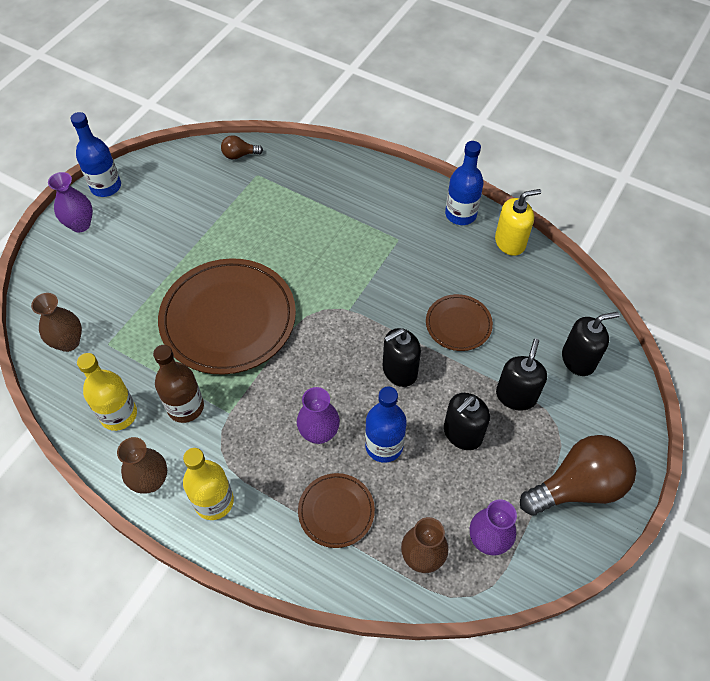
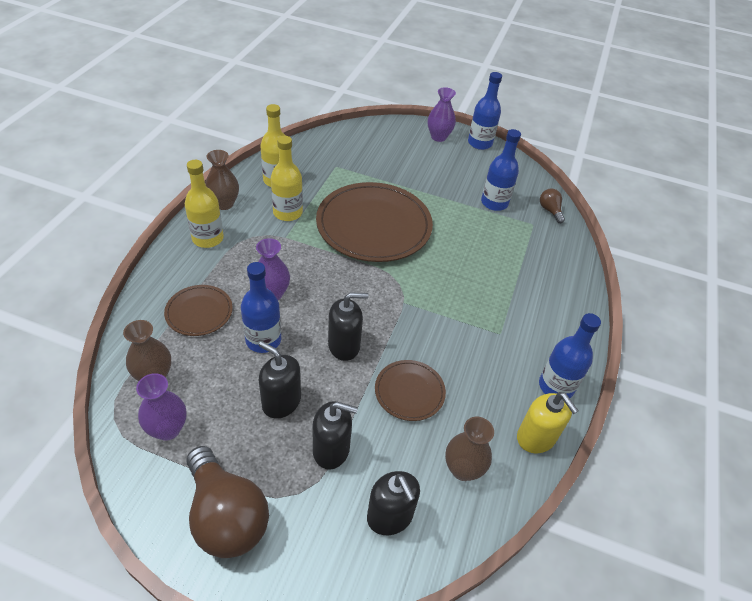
camera: 75 degrees right, 10 degrees down
(68, 342) = (333, 148): brown vase -> brown vase (463, 469)
(185, 407) = (287, 213): brown bottle -> yellow bottle
(216, 199) = (494, 203): none -> blue bottle
(399, 371) = (344, 345): black soap dispenser -> black soap dispenser turned 120 degrees clockwise

